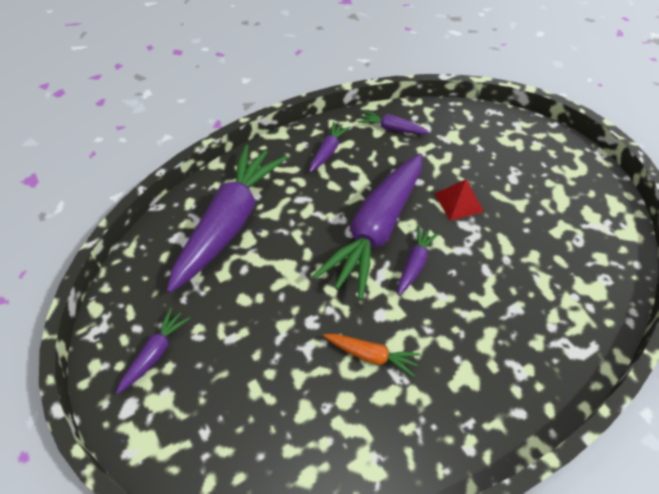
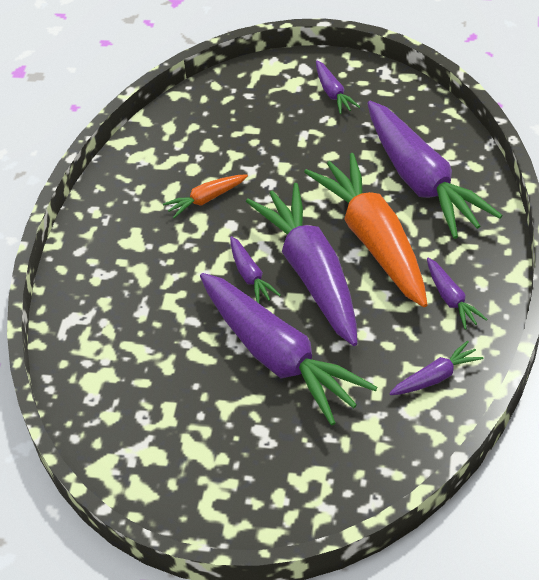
camera: 135 degrees right, 5 degrees down
(313, 216) = (373, 239): none -> orange carrot
(458, 202) = (279, 357): red pyramid -> purple carrot

